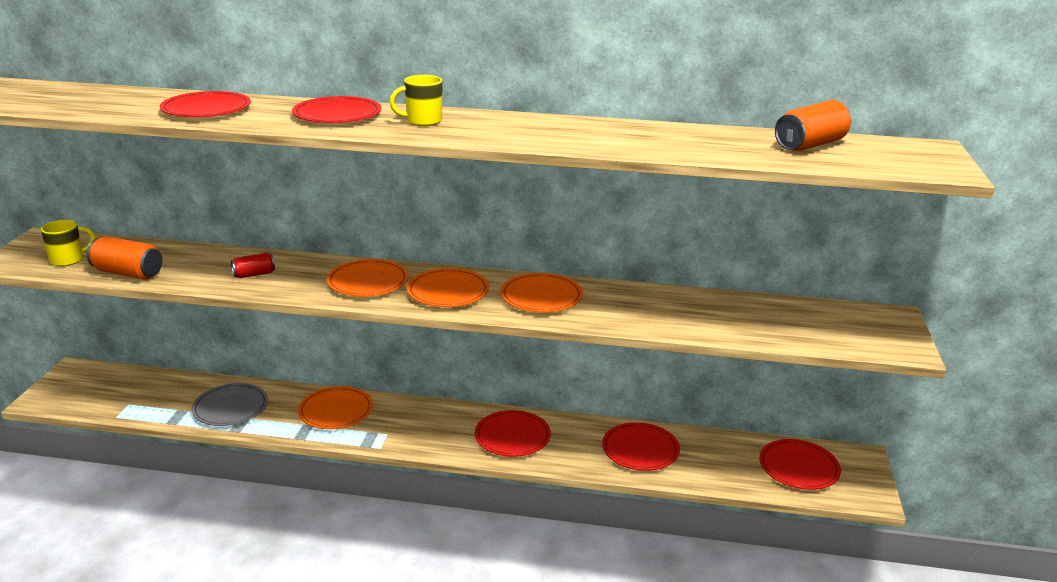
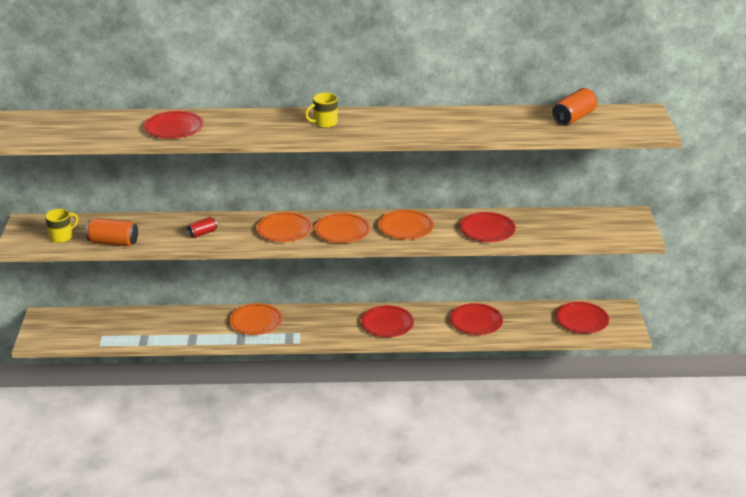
camera: 10 degrees left, 5 degrees up
(230, 408) = (179, 329): grey plate -> none
(337, 115) = (265, 123): red plate -> red plate (487, 230)

